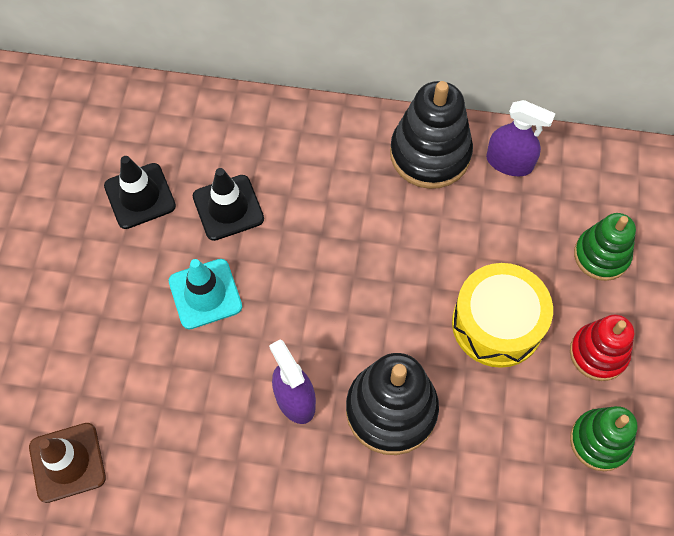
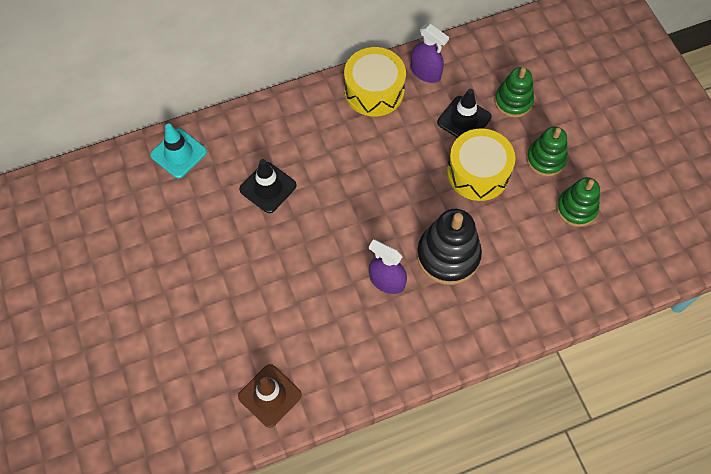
camera: 30 degrees left, 0 degrees up
(140, 196) = (204, 209): black traffic cone -> black traffic cone (464, 120)
(205, 294) = (289, 248): turquoise traffic cone -> turquoise traffic cone (178, 153)
(430, 154) = (374, 90): black stacking toy -> yellow drum
(509, 162) = (425, 72): purple spray bottle -> purple spray bottle turned 45 degrees clockwise
(598, 353) = (545, 159): red stacking toy -> green stacking toy

